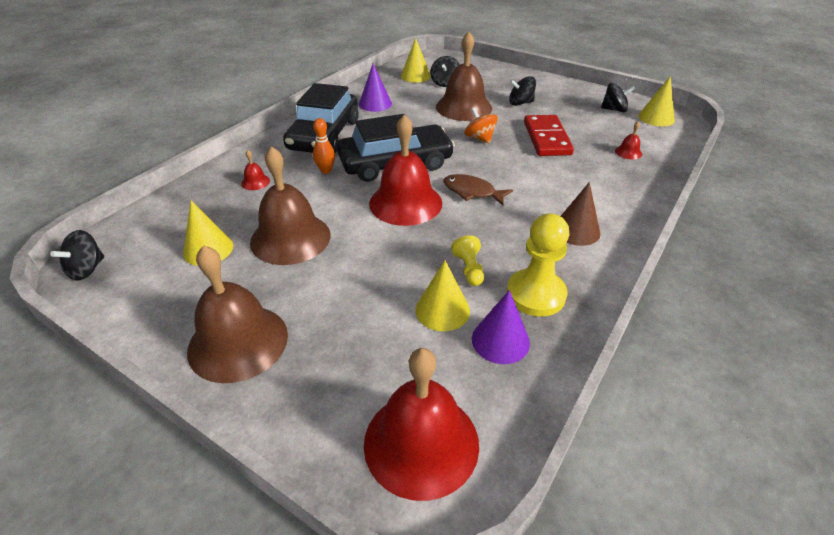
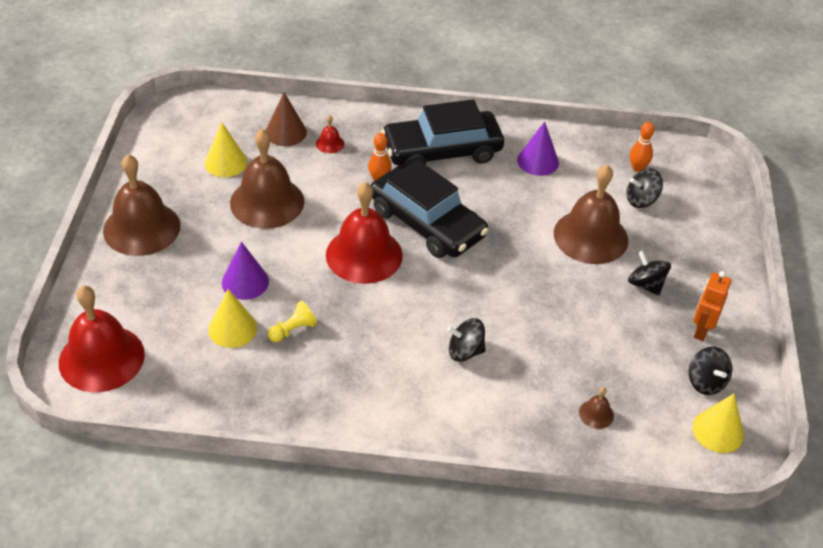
camera: 60 degrees right, 5 degrees up
(87, 269) = (169, 114): black spinning top -> black spinning top (465, 351)
(415, 76) = (637, 168): yellow cone -> orange bowling pin
(472, 192) = (414, 297): brown fish -> none
(479, 138) = (527, 272): orange spinning top -> none
(500, 340) = (217, 375): purple cone -> purple cone (245, 282)
(535, 294) = (285, 384): yellow pawn -> none
(547, 138) = (572, 330): red domino -> none
(570, 98) = (701, 330): none -> orange robot
(576, 230) = (399, 394): brown cone -> brown cone (286, 132)
(628, 152) = (596, 414): red bell -> brown bell

